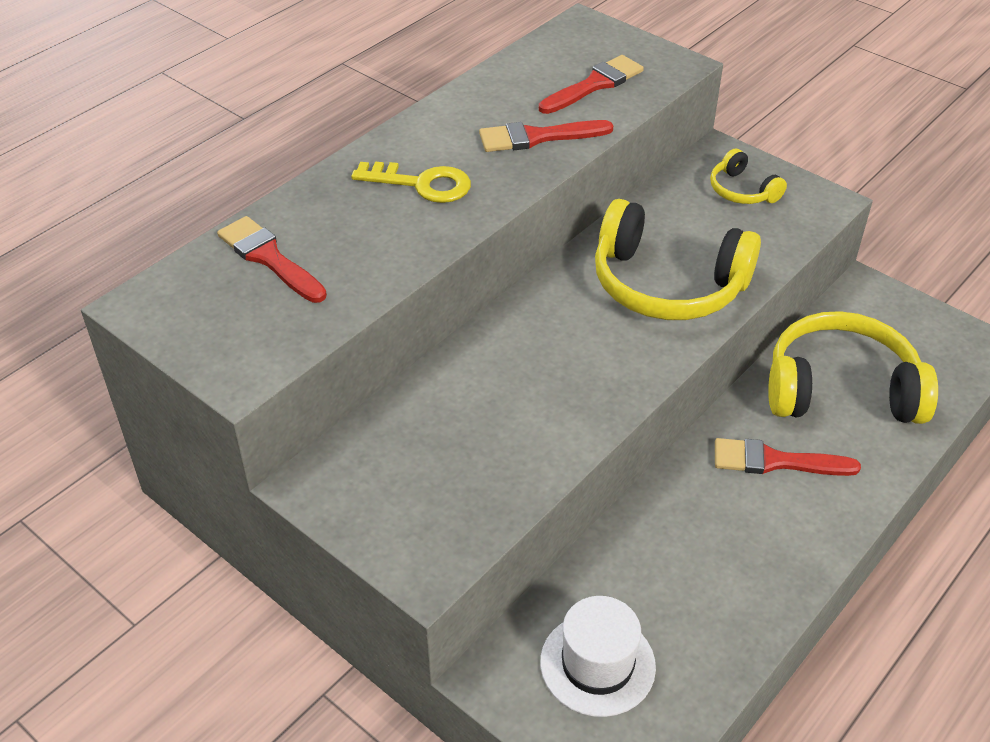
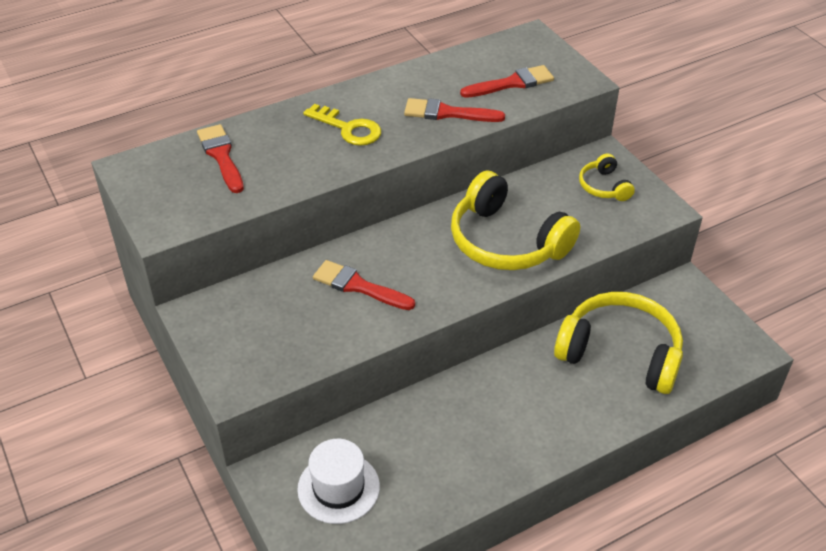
camera: 20 degrees right, 0 degrees up
(775, 461) = (540, 390): red brush -> red brush (358, 286)

